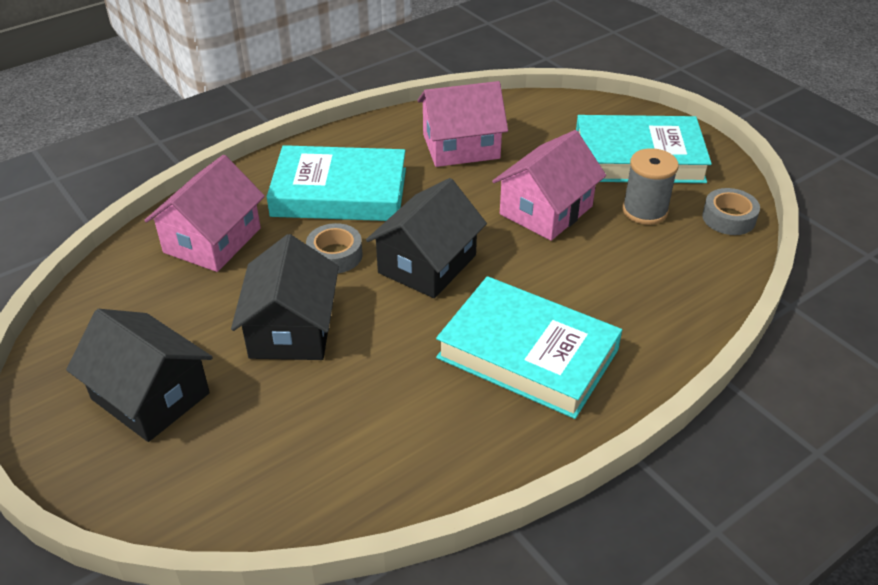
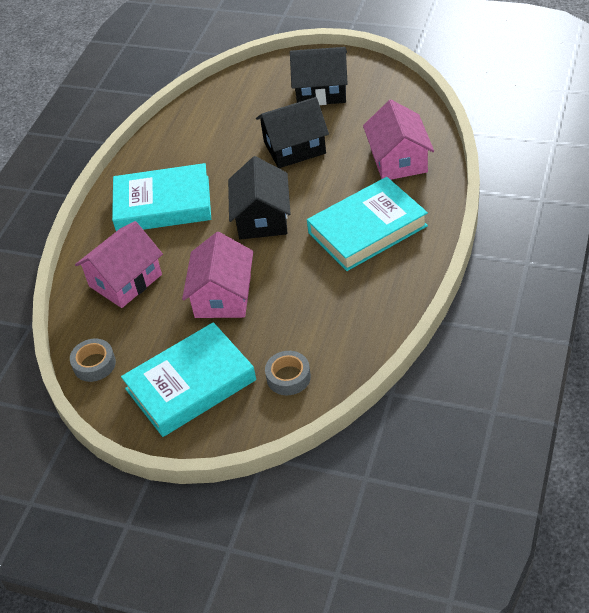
camera: 150 degrees right, 5 degrees up
(292, 329) = (294, 148): black house -> black house turned 75 degrees counterclockwise
(335, 255) = (320, 192): grey tape -> grey tape (288, 377)
(461, 146) = (329, 313): pink house -> pink house (125, 280)
(645, 211) = (156, 336): grey spool -> none

